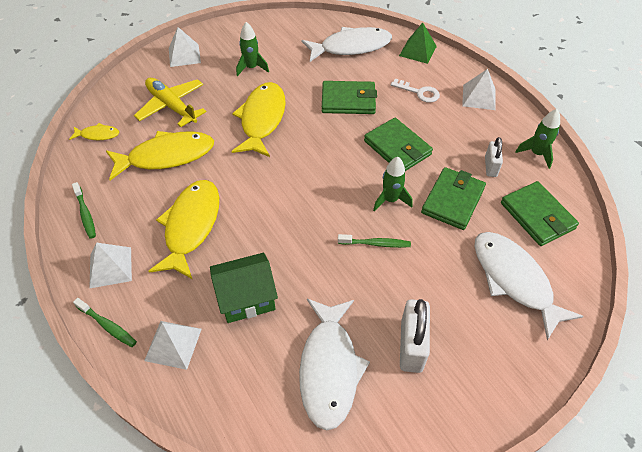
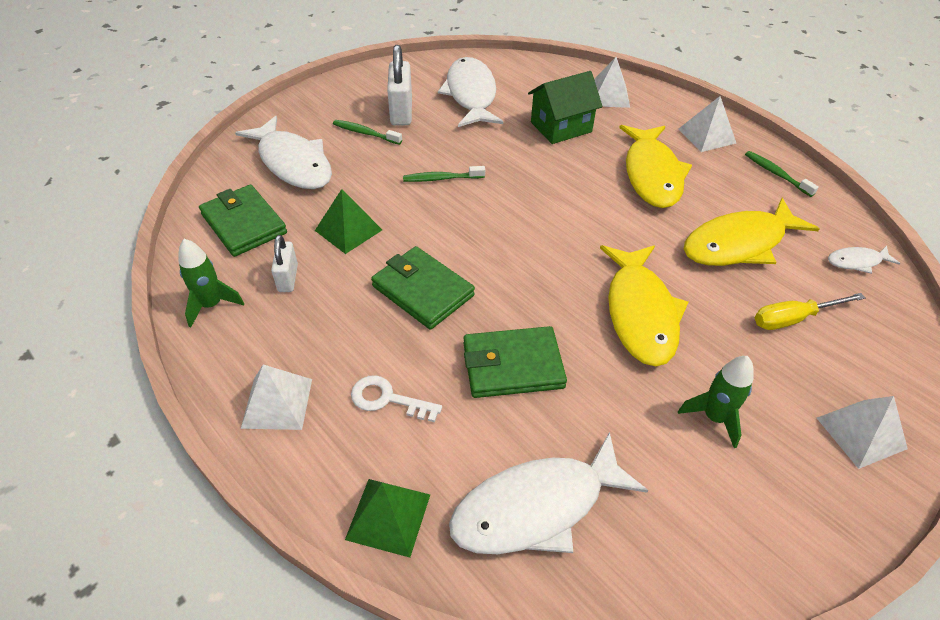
camera: 170 degrees right, 5 degrees down
(98, 135) = (857, 262): yellow fish -> white fish
(107, 326) = (673, 101): green toothbrush -> green toothbrush (365, 133)
(172, 106) = (793, 319): yellow plane -> yellow screwdriver
(390, 200) = (428, 223): green rocket -> none
(453, 200) = (348, 230): green wallet -> green pyramid

